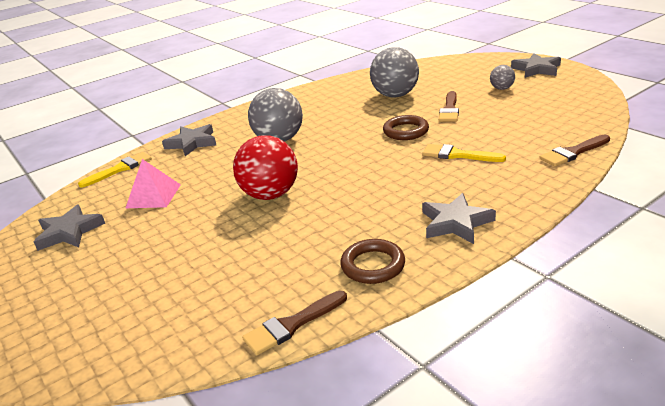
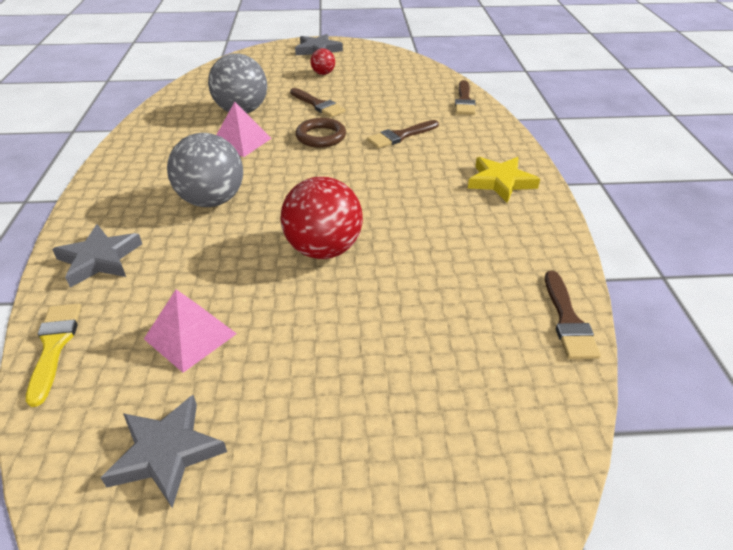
camera: 60 degrees left, 10 degrees up
(357, 114) = (241, 141): none -> pink pyramid
(373, 265) = (519, 243): brown ring -> none
(455, 223) = (500, 182): grey star -> yellow star
(458, 155) = (400, 136): yellow brush -> brown brush
(501, 88) = (323, 73): grey ball -> red ball

